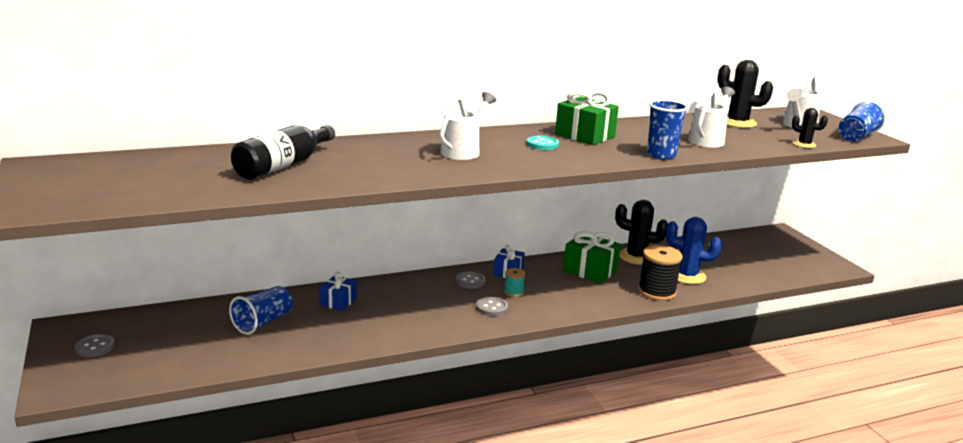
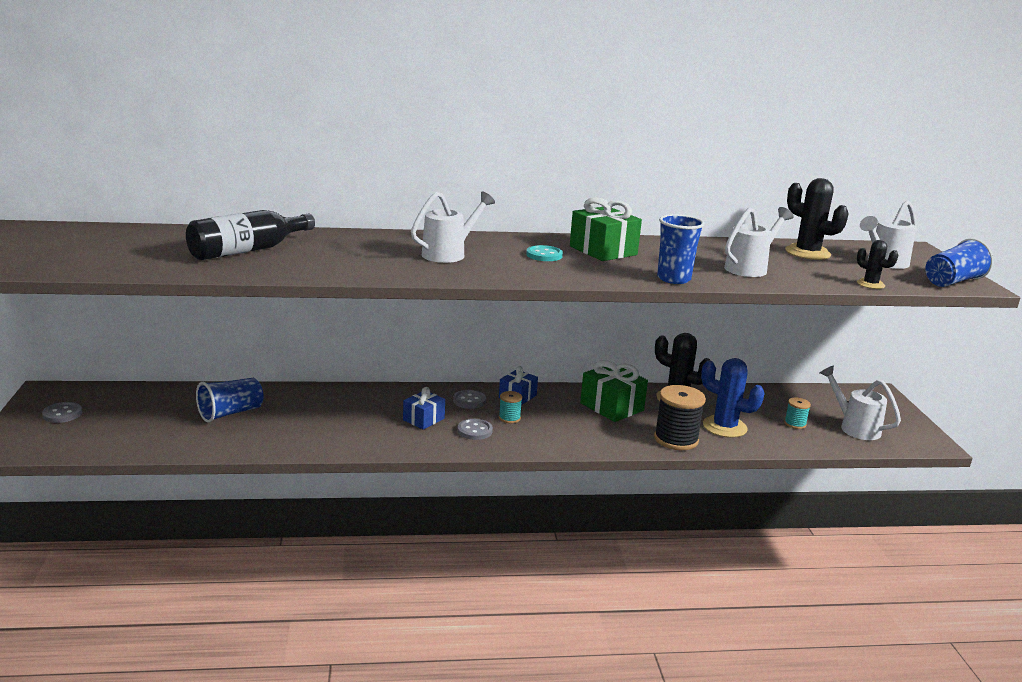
camera: 15 degrees right, 0 degrees up
(338, 302) = (318, 403): blue gift -> blue gift (423, 419)
(736, 266) = (795, 424): none -> turquoise spool
(780, 262) = (854, 427): none -> white watering can

